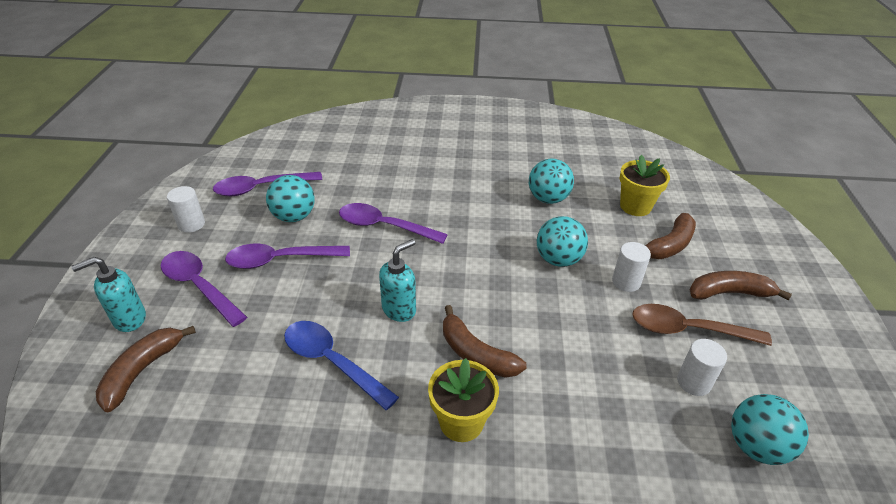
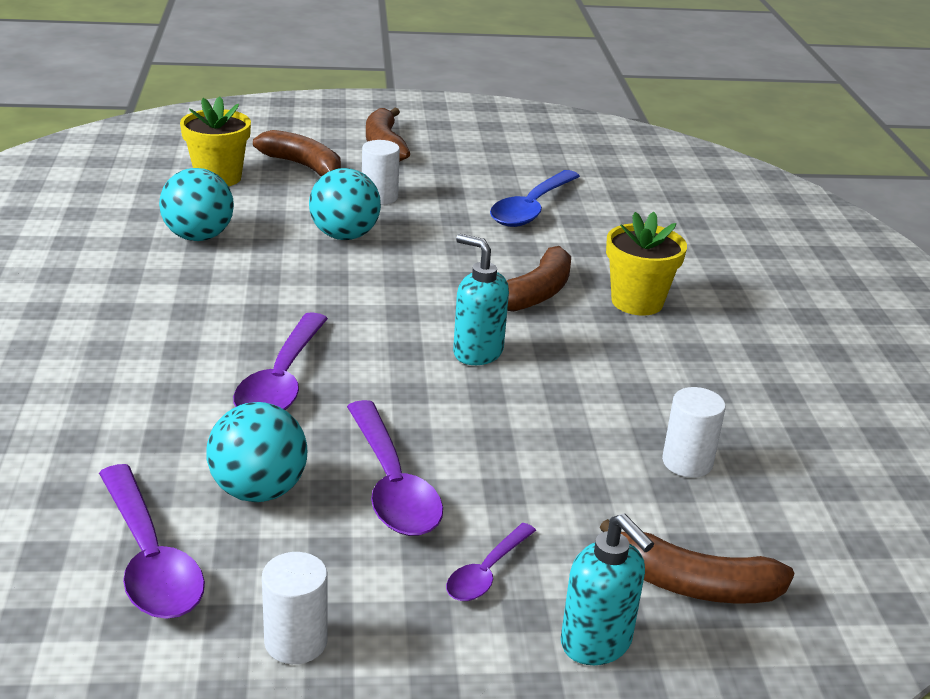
camera: 100 degrees left, 10 degrees down
(199, 286) = (486, 573): purple spoon -> purple spoon, size x0.56
(332, 362) = (593, 399): blue spoon -> blue spoon (531, 209)
(687, 330) = (450, 173): brown spoon -> none
(693, 382) = (523, 178): white cylinder -> white cylinder (687, 462)
(756, 446) = (585, 162): turquoise ball -> none

